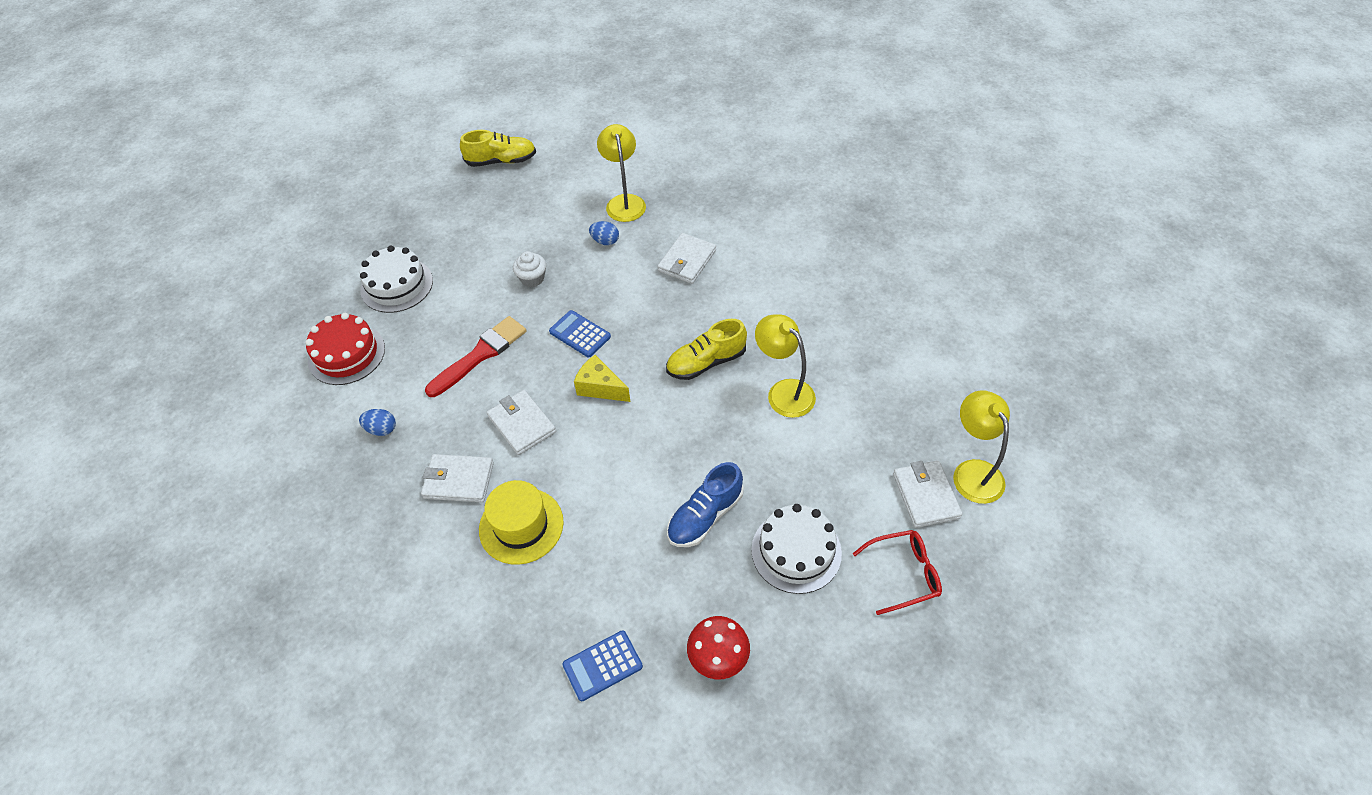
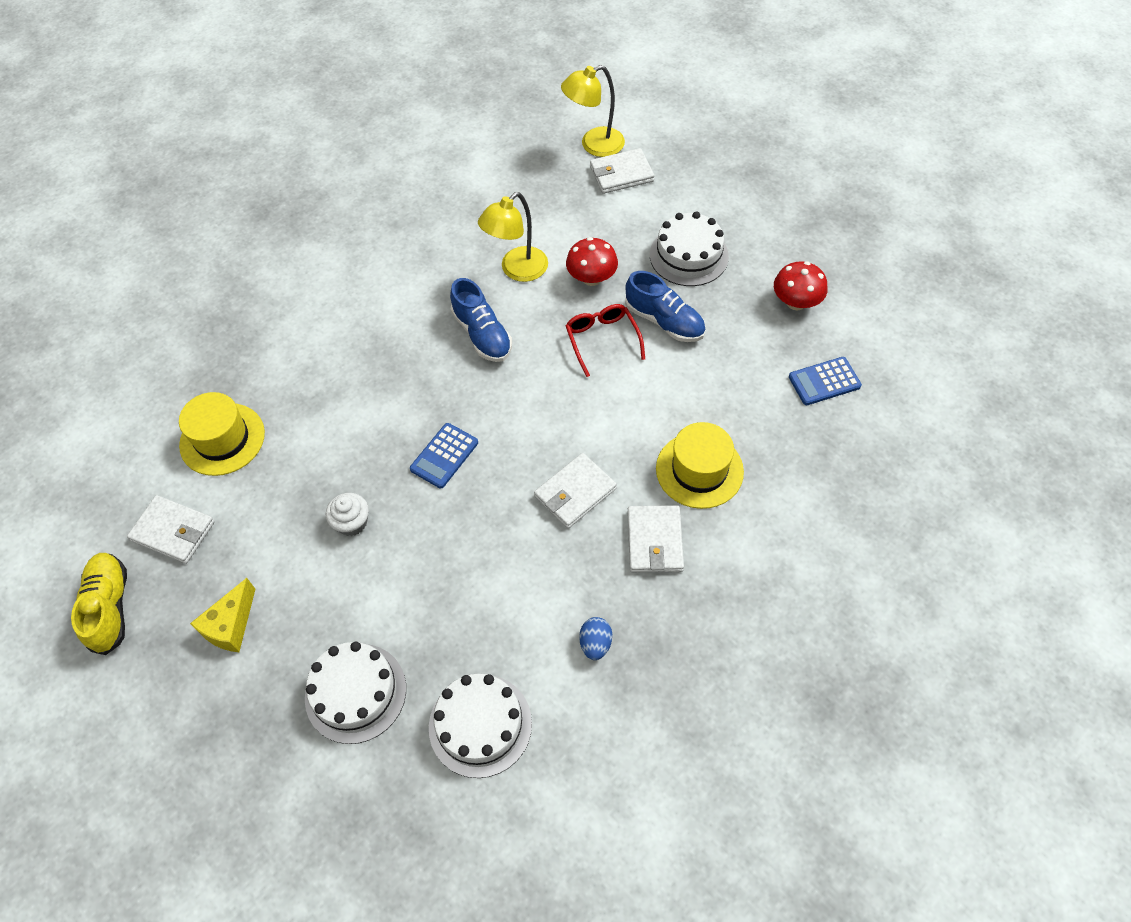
camera: 95 degrees left, 5 degrees up
(346, 354) = (480, 725): red cake -> white cake
(480, 355) = (477, 557): red brush -> none
(600, 388) = (520, 425): yellow cheese -> yellow cheese (230, 626)
(602, 665) = (824, 381): blue calculator -> blue calculator turned 105 degrees clockwise
(605, 241) = (292, 451): blue egg -> none
(624, 202) = (222, 439): yellow lamp -> yellow hat
(687, 261) = (333, 364): white wallet -> white wallet (173, 531)
(706, 362) = (482, 334): yellow shoe -> blue shoe
(769, 455) = (592, 278): none -> red mushroom
(904, 574) = (696, 188): red glasses -> red glasses (602, 340)

